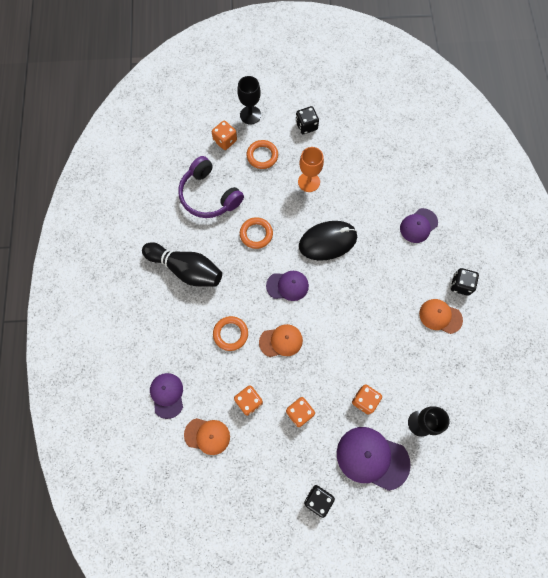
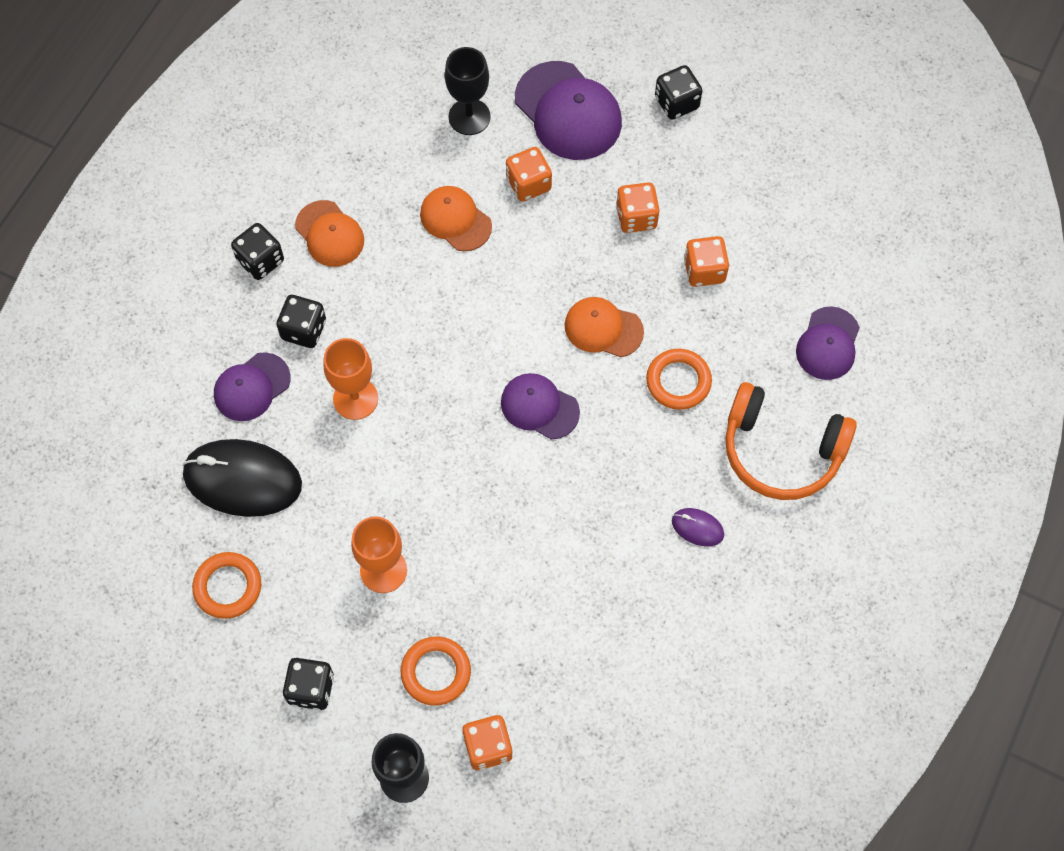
camera: 150 degrees left, 5 degrees down
(165, 326) = (781, 450): none -> orange headphones
(186, 269) = (697, 528): black bowling pin -> purple mouse
(207, 436) = (793, 257): orange cap -> orange cap (455, 220)
(209, 195) = (582, 646): purple headphones -> none
(256, 234) = (539, 524): orange ring -> orange ring (228, 587)
(327, 241) = (423, 444): black mouse -> black mouse (242, 480)
(370, 245) = (355, 398): none -> orange goblet
(416, 263) = (304, 330): none -> black dice
(418, 225) = (252, 387): purple cap -> purple cap turned 150 degrees clockwise

